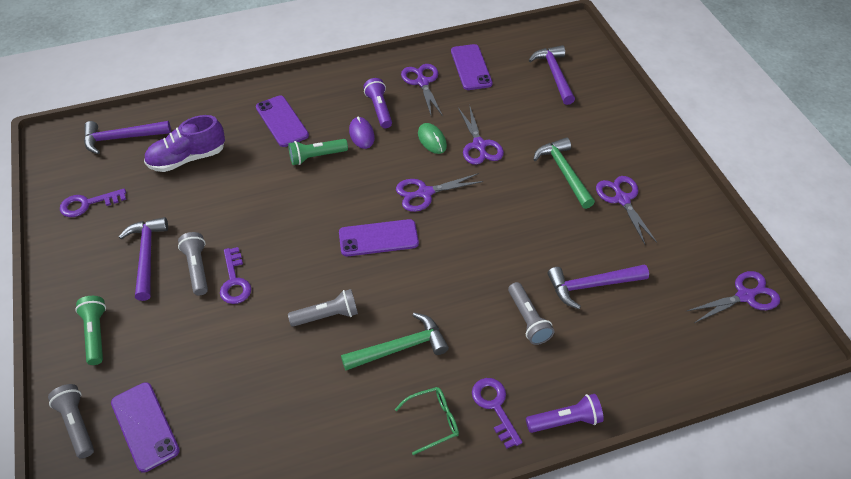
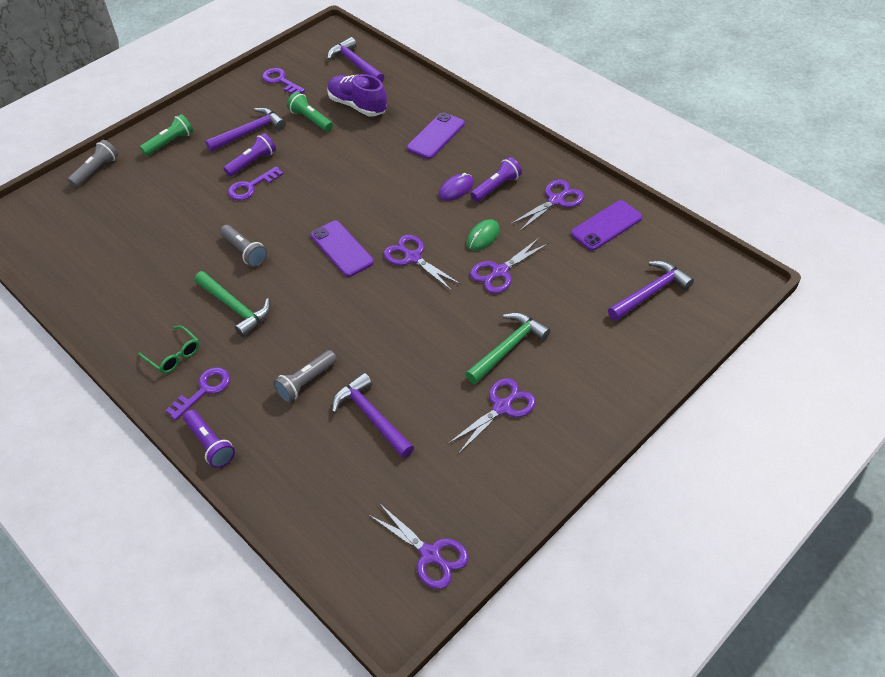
camera: 65 degrees right, 0 degrees up
(145, 426) = (107, 201): purple phone -> none
(197, 268) = (252, 162): grey flashlight -> purple flashlight
(316, 157) = (409, 173): green flashlight -> green flashlight (310, 119)

